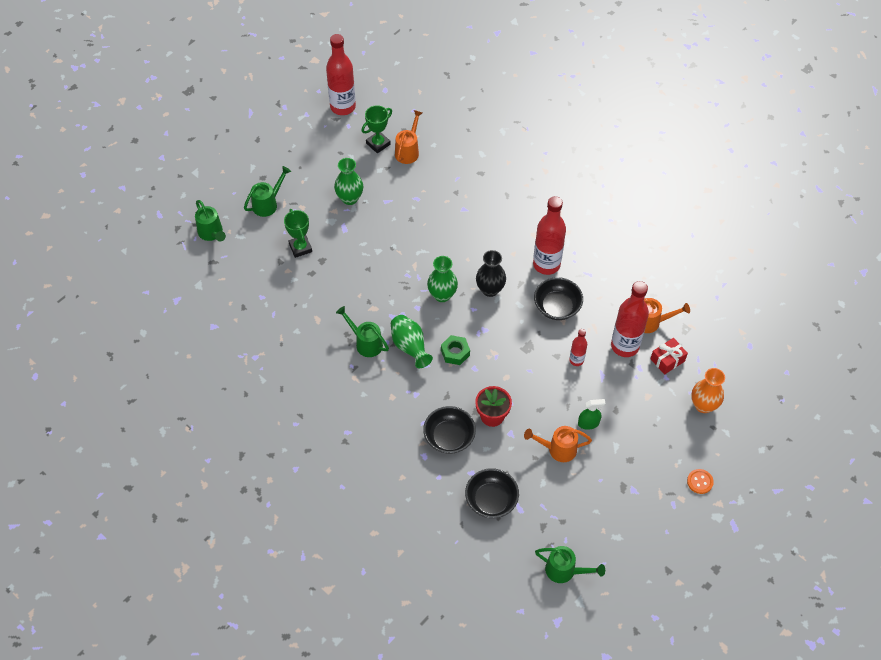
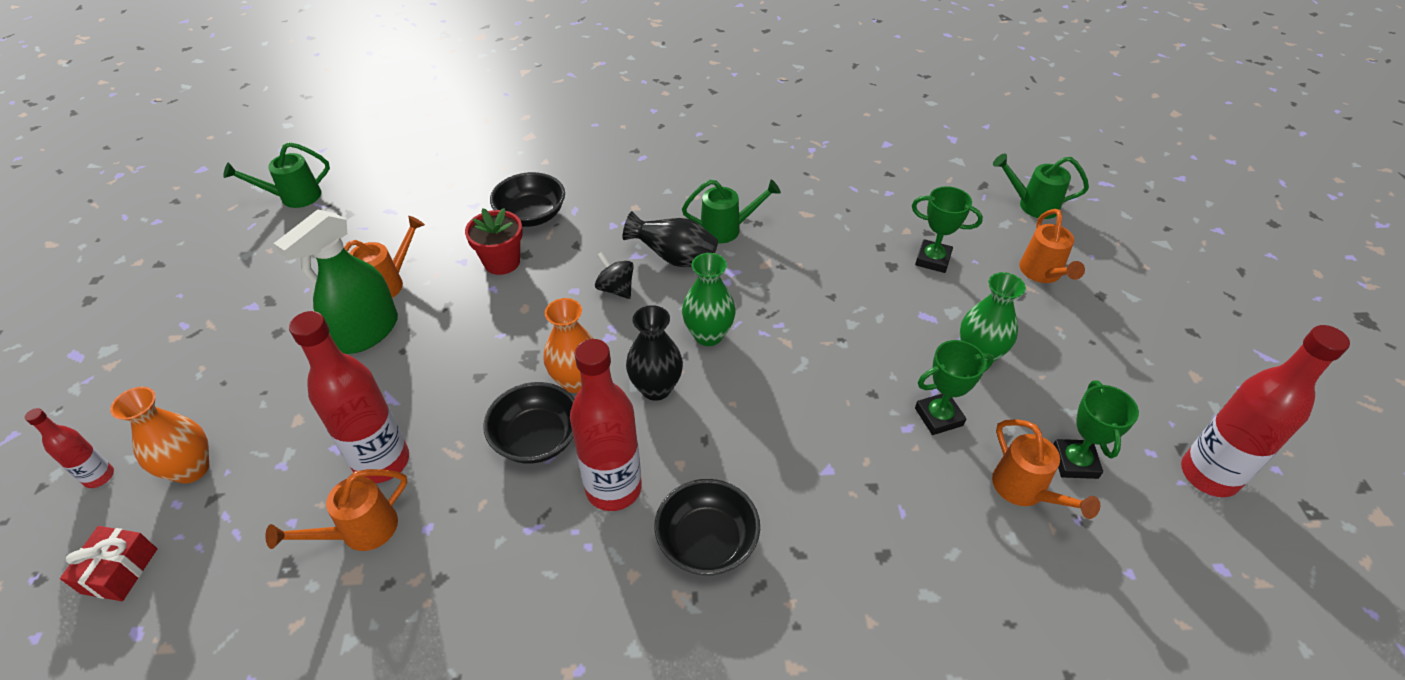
camera: 135 degrees right, 10 degrees down
(268, 204) = (1042, 273): green watering can -> orange watering can
(400, 192) = (938, 417): none -> green trophy
(410, 347) = (675, 258): green vase -> black vase
(455, 352) = (616, 289): green nut -> black spinning top
(491, 500) = (429, 199): black bowl -> black bowl (707, 542)
(518, 319) = (576, 381): none -> orange vase
(576, 360) = (444, 390): red bottle -> red bottle (99, 477)
(588, 423) = (367, 332): green spray bottle -> green spray bottle, size x2.00
(667, 360) = (293, 492): red gift -> red gift (120, 571)
(700, 482) = (152, 370): orange button -> none

